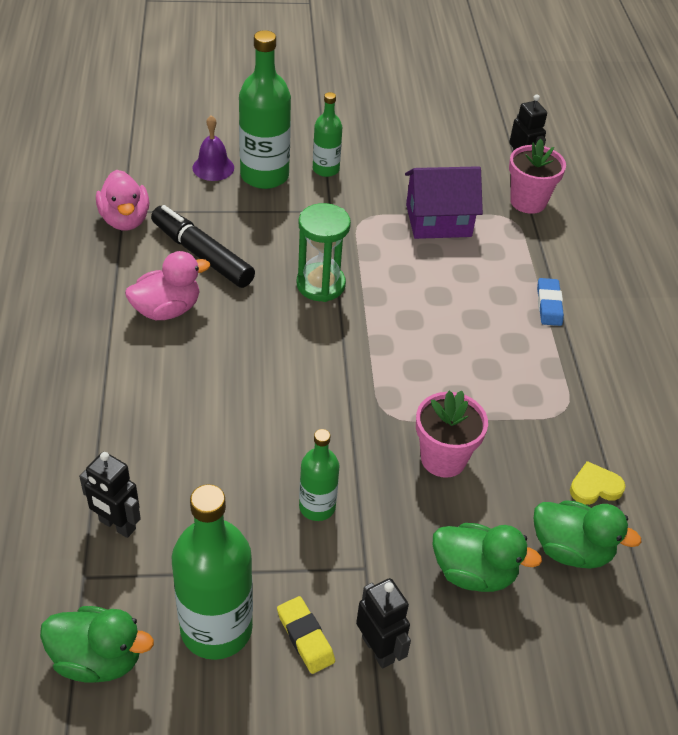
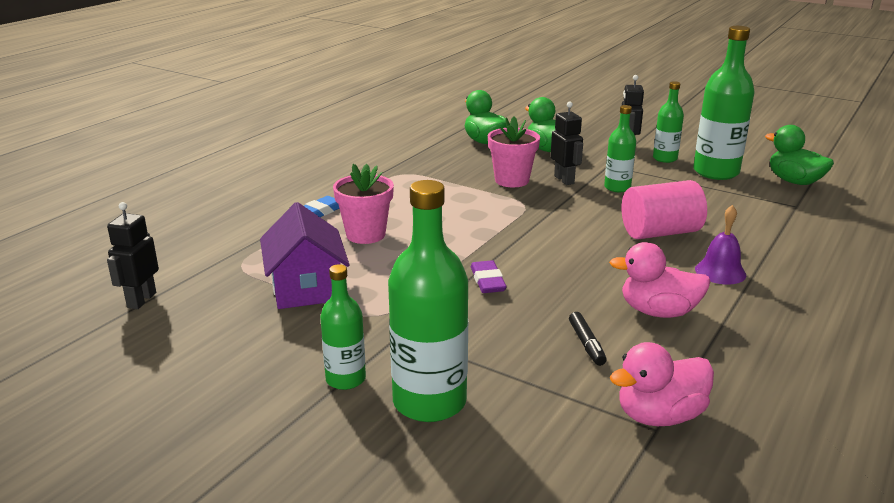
camera: 140 degrees left, 20 degrees down
(117, 525) = (765, 216): black robot -> black robot (564, 180)
(125, 220) = (659, 416): pink duck -> pink duck turned 135 degrees counterclockwise
(202, 255) = (586, 344): black marker -> black marker, size x0.48
(213, 167) = (487, 441): purple bell -> purple bell (720, 272)
(219, 429) = (660, 232): none -> pink cylinder
(305, 637) = (665, 158): yellow eraser -> green bottle
(320, 285) = (487, 281): green hourglass -> purple eraser
(438, 220) = (306, 287): purple house -> purple house turned 45 degrees clockwise
(528, 202) = (199, 271): pink flower pot -> pink flower pot (365, 234)
(594, 487) = (437, 150): yellow heart -> none

